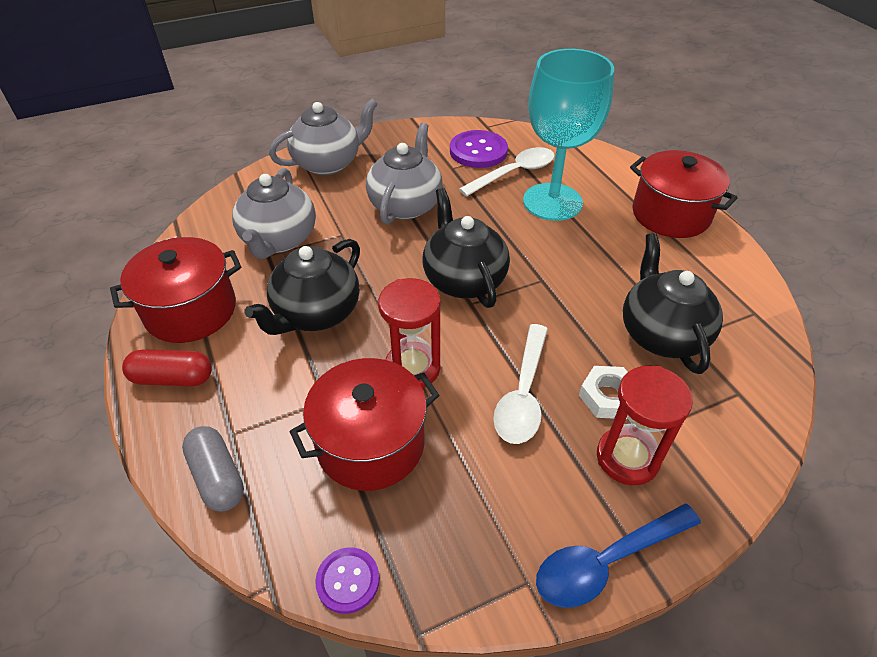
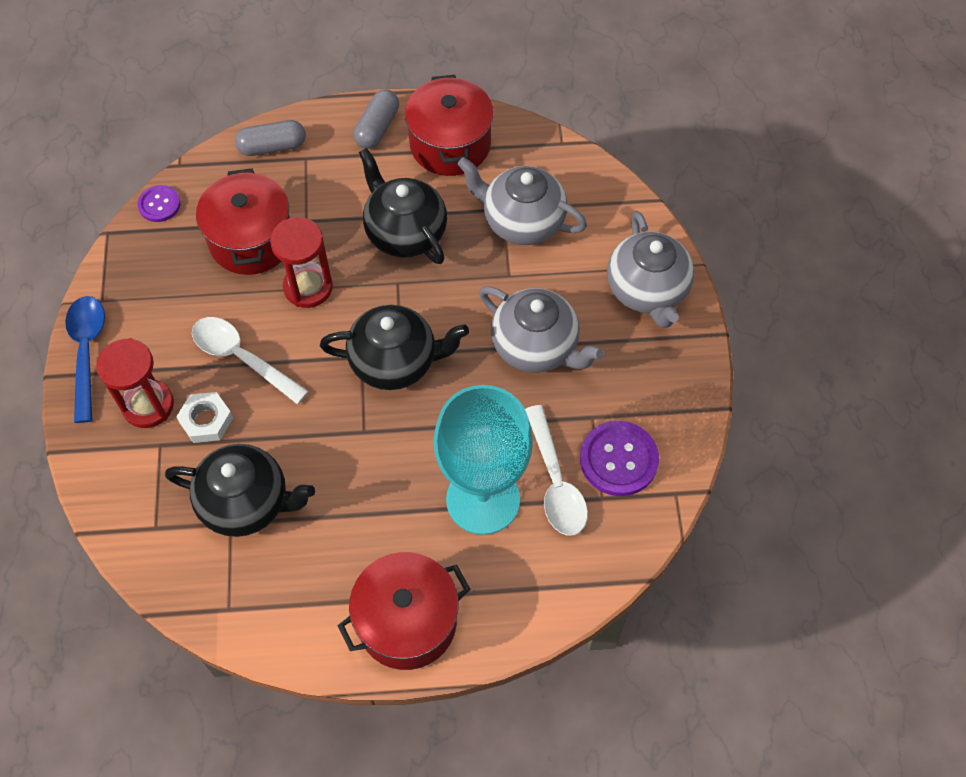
camera: 110 degrees right, 15 degrees up
(173, 378) = (377, 128): red capsule -> grey capsule

